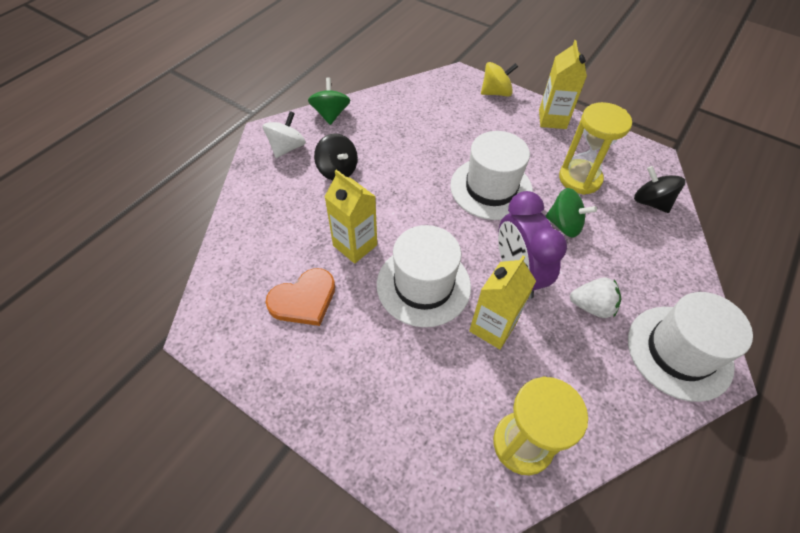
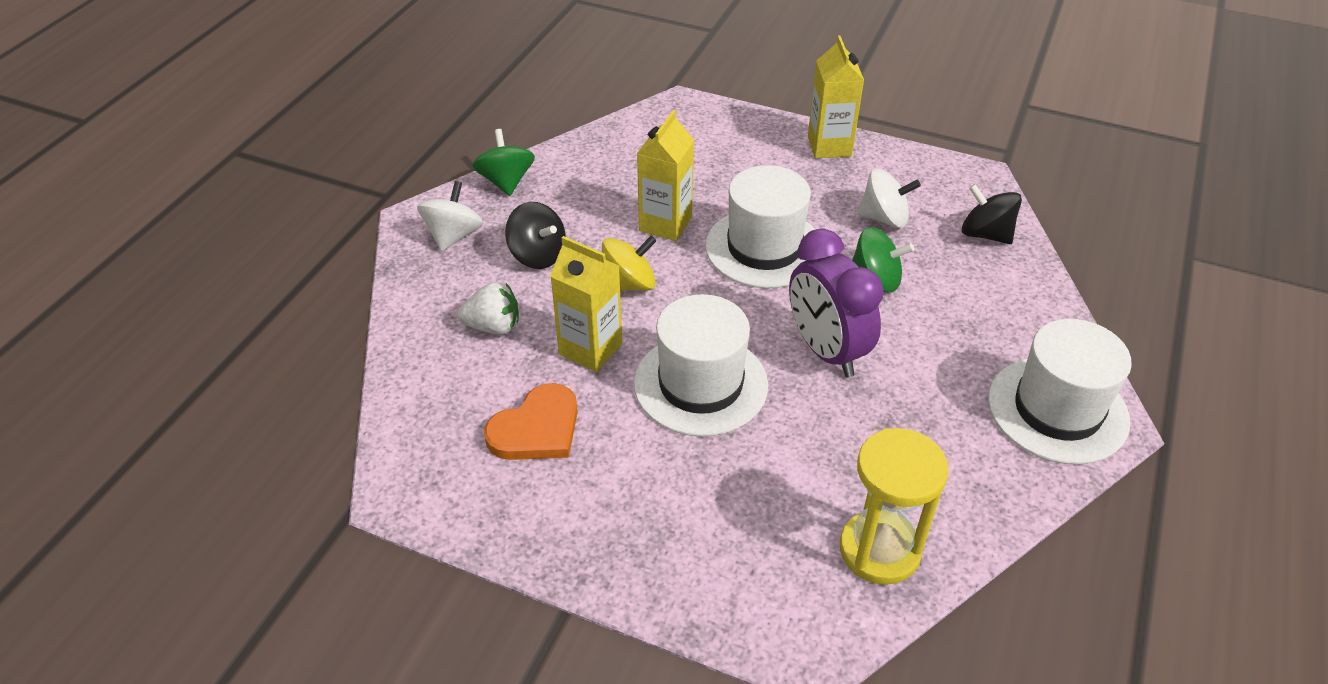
camera: 10 degrees left, 10 degrees down
(492, 327) = (808, 420): yellow carton -> yellow carton (665, 224)
(496, 92) = (741, 121): yellow spinning top -> yellow spinning top (629, 284)
(580, 179) = (884, 218): yellow hourglass -> white spinning top
(592, 306) = (934, 374): white strawberry -> white strawberry (493, 326)

